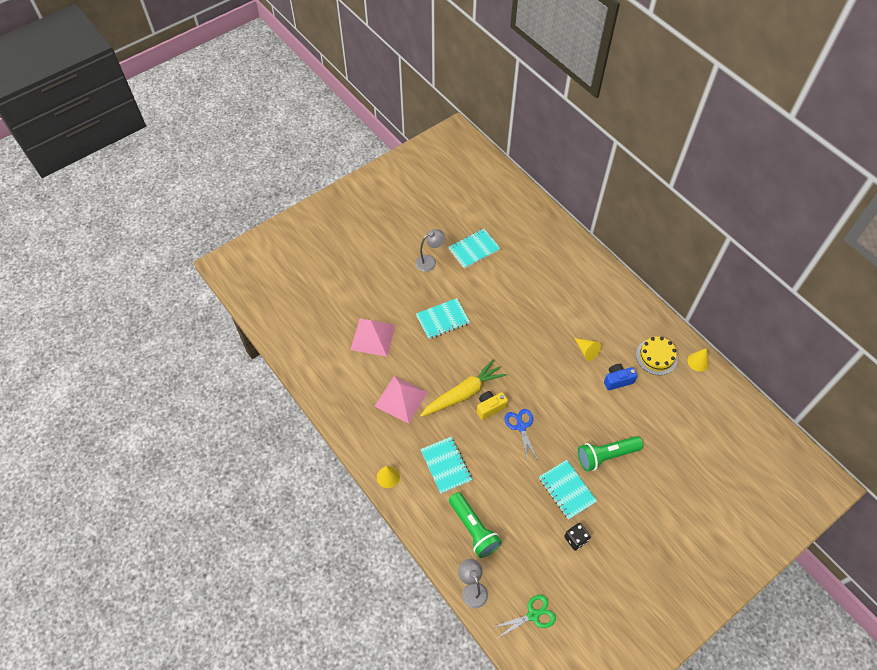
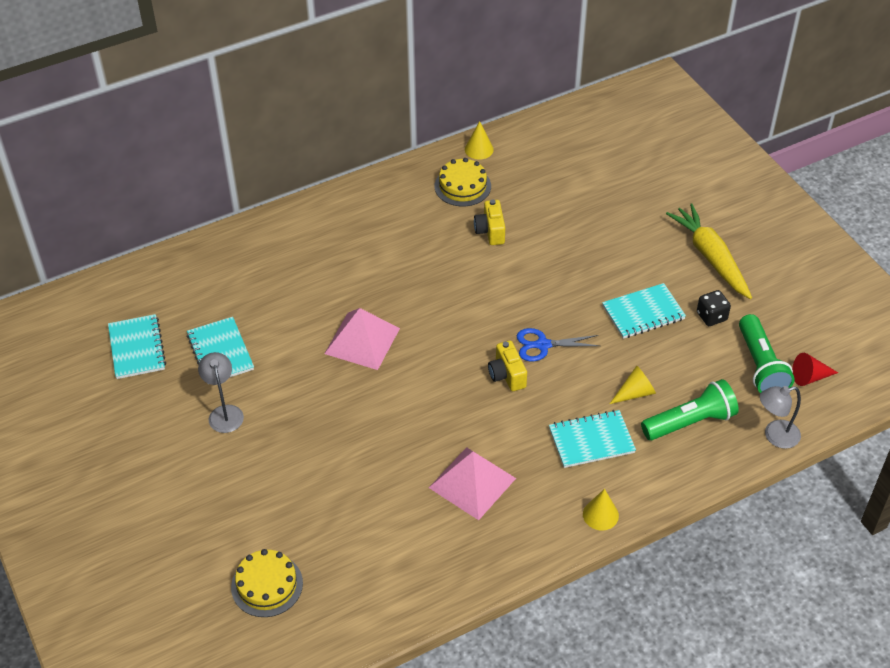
camera: 80 degrees left, 10 degrees down
(317, 306) = (267, 585): none -> yellow cake
(373, 337) = (350, 508): pink pyramid -> pink pyramid (362, 341)
(442, 319) = (341, 411): turquoise notebook -> turquoise notebook (137, 348)
(463, 393) = (478, 403): yellow carrot -> yellow carrot (710, 257)
(533, 615) = (809, 377): green scissors -> red cone
(586, 351) = (437, 253): yellow cone -> yellow cone (635, 393)
(606, 456) = (599, 264): green flashlight -> green flashlight (760, 366)
(617, 380) = (490, 231): blue camera -> yellow camera

